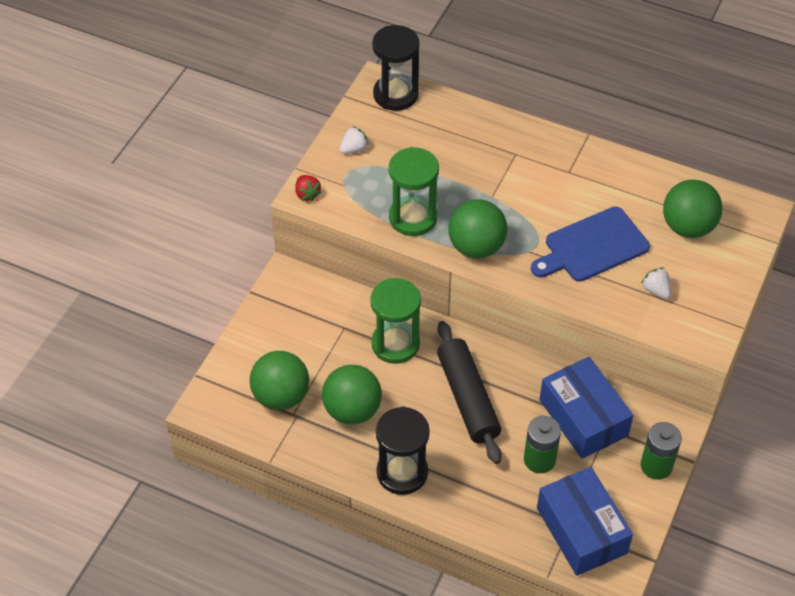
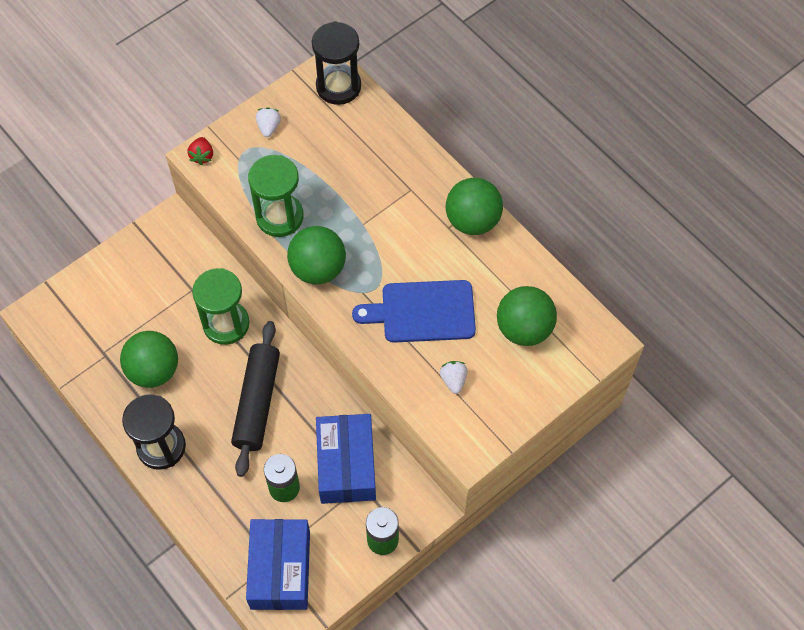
camera: 25 degrees right, 10 degrees up
(281, 396) = (103, 332): green ball -> green ball (472, 221)
(354, 149) = (269, 127): white strawberry -> white strawberry turned 75 degrees counterclockwise

